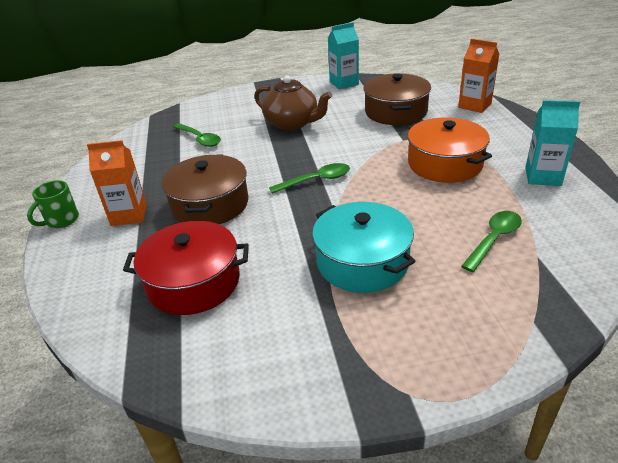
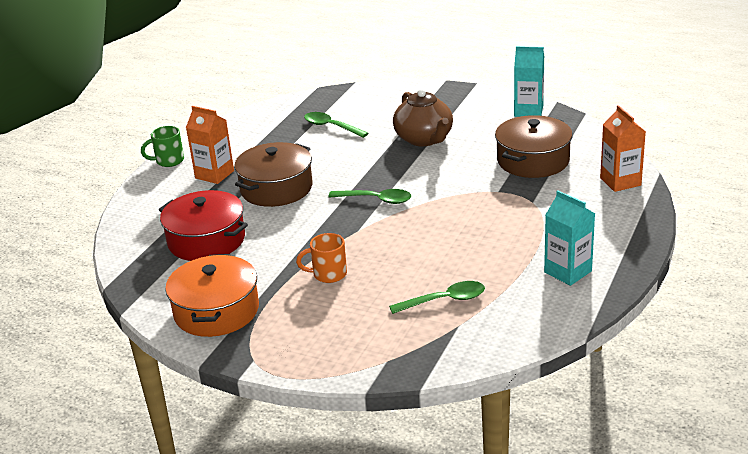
camera: 35 degrees right, 5 degrees down
(200, 139) = (331, 127): green spoon -> green spoon turned 135 degrees clockwise
(362, 262) = (328, 274): turquoise pot -> orange mug
(445, 164) = (500, 227): orange pot -> orange pot (216, 311)

